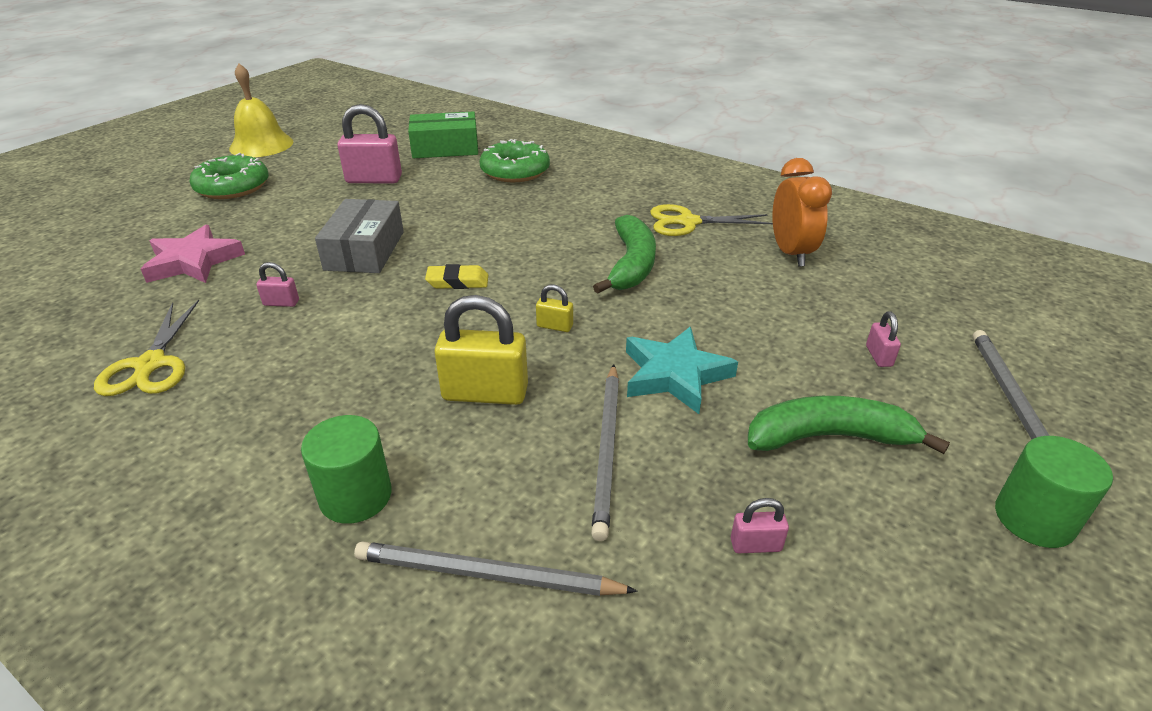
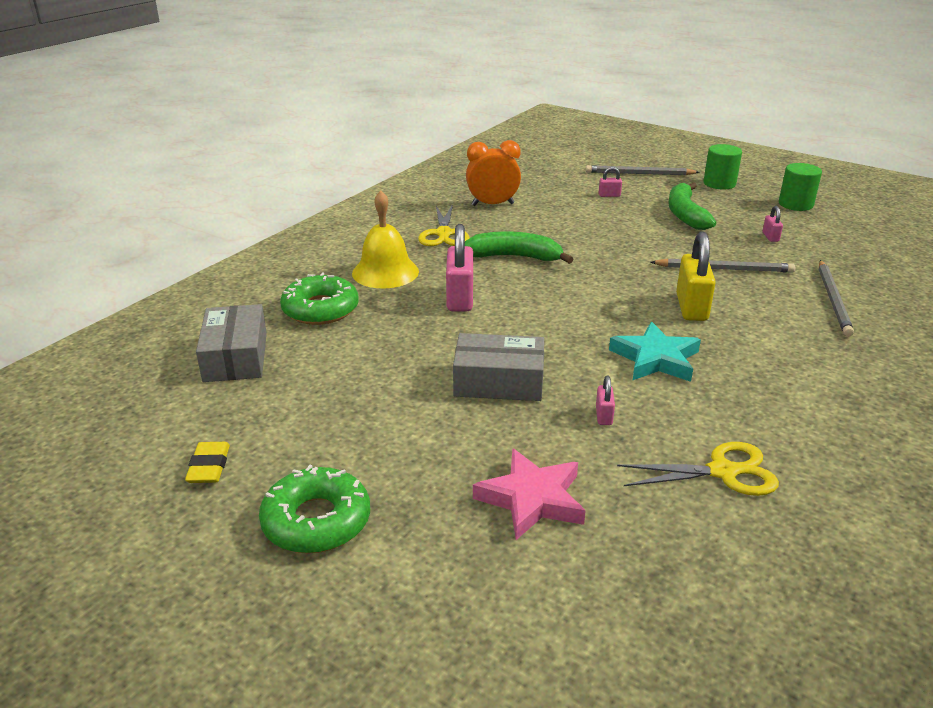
camera: 90 degrees left, 5 degrees down
(261, 145) = (151, 530): yellow bell -> yellow bell (385, 272)
(356, 496) = (807, 344): green cylinder -> green cylinder (795, 204)
(374, 179) = (321, 398): pink padlock -> pink padlock (460, 299)
(445, 148) = (235, 357): green box -> grey box
(457, 281) = (550, 327): yellow eraser -> yellow eraser (209, 467)
(554, 326) = (605, 285): yellow padlock -> none
(675, 375) = (647, 248): turquoise star -> turquoise star (655, 359)

